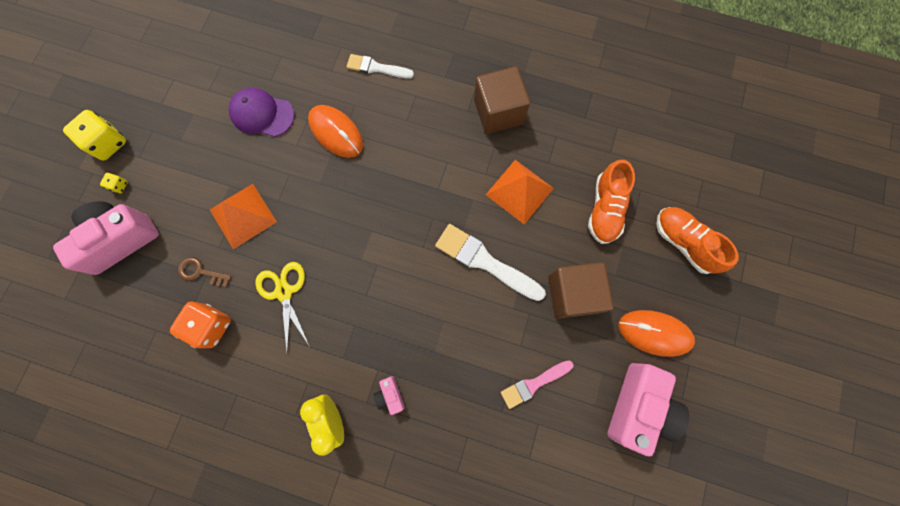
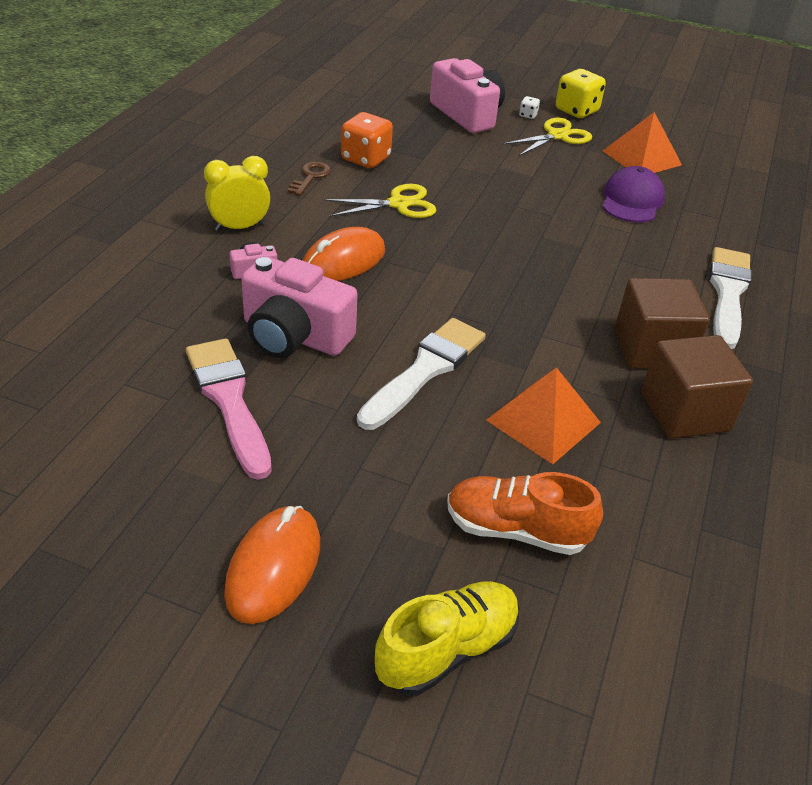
camera: 90 degrees right, 35 degrees down
(119, 186) = (528, 115): yellow dice -> white dice
(158, 162) = (557, 136): none -> yellow scissors
(201, 272) = (428, 155): brown key -> brown key (311, 177)
(243, 215) = (495, 182): orange pyramid -> orange pyramid (642, 158)
(336, 132) = (616, 253): orange mouse -> orange mouse (343, 261)
(376, 68) = (727, 293): white brush -> white brush, size x1.60
(533, 384) = (228, 400): pink brush -> pink brush, size x1.60
(572, 294) = (362, 463): brown cube -> brown cube (651, 349)
(638, 407) = (152, 522): pink camera -> pink camera (294, 335)
(683, 242) = (447, 649): orange shoe -> yellow shoe

